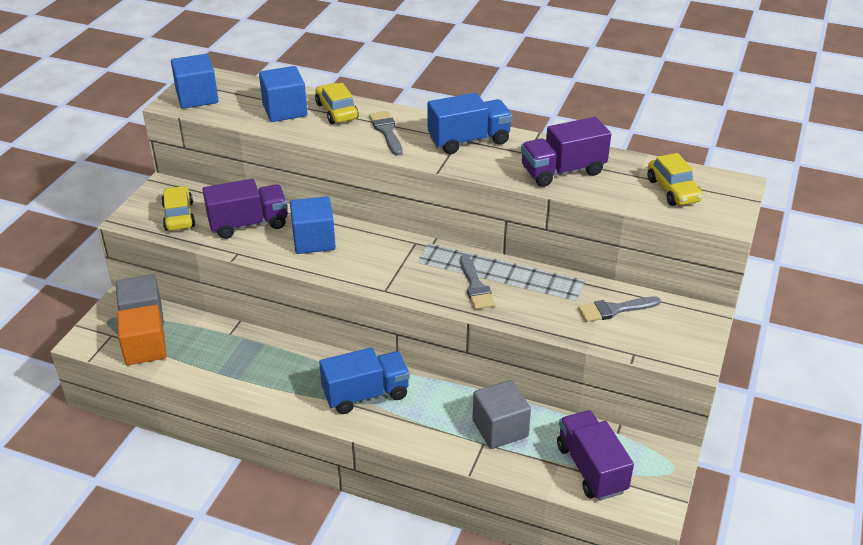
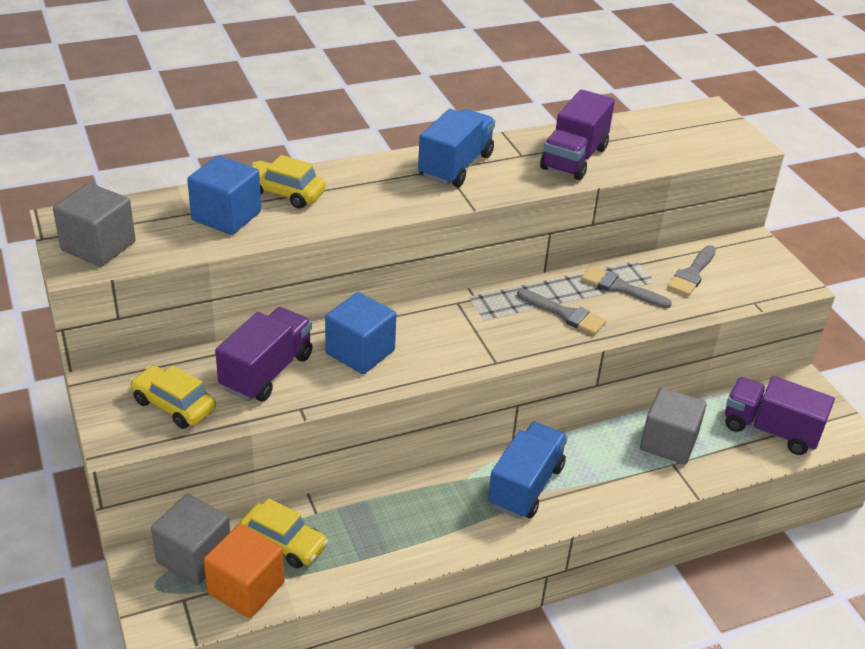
camera: 45 degrees left, 0 degrees up
(197, 97) = (98, 246): blue cube -> grey cube
(386, 131) = (366, 191): grey brush -> grey brush (620, 287)
(673, 190) = (676, 136): yellow car -> yellow car (283, 543)

